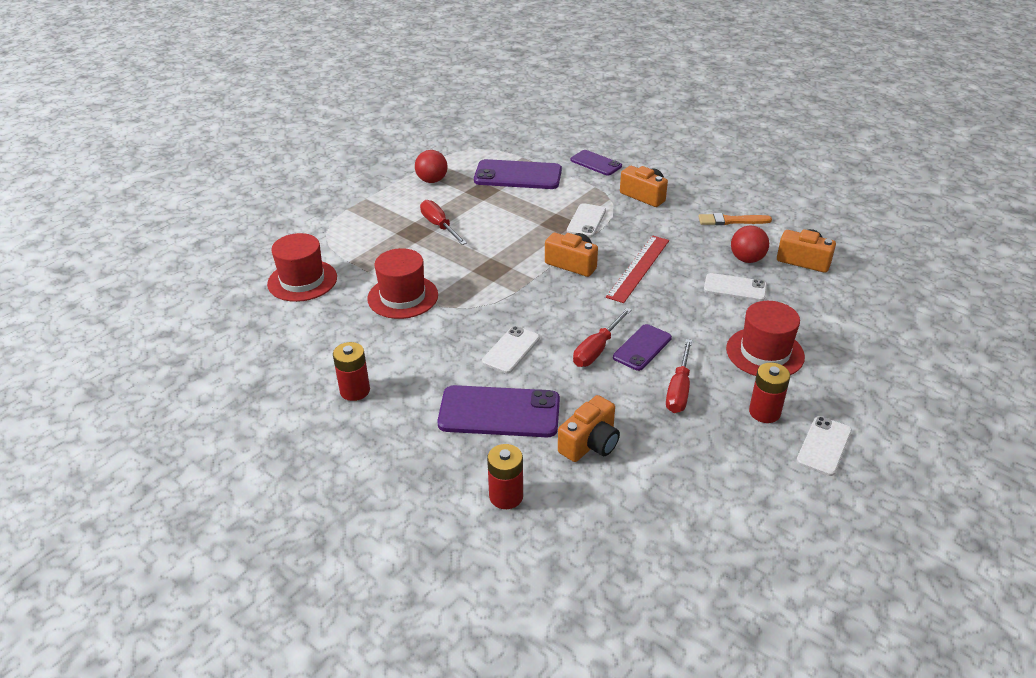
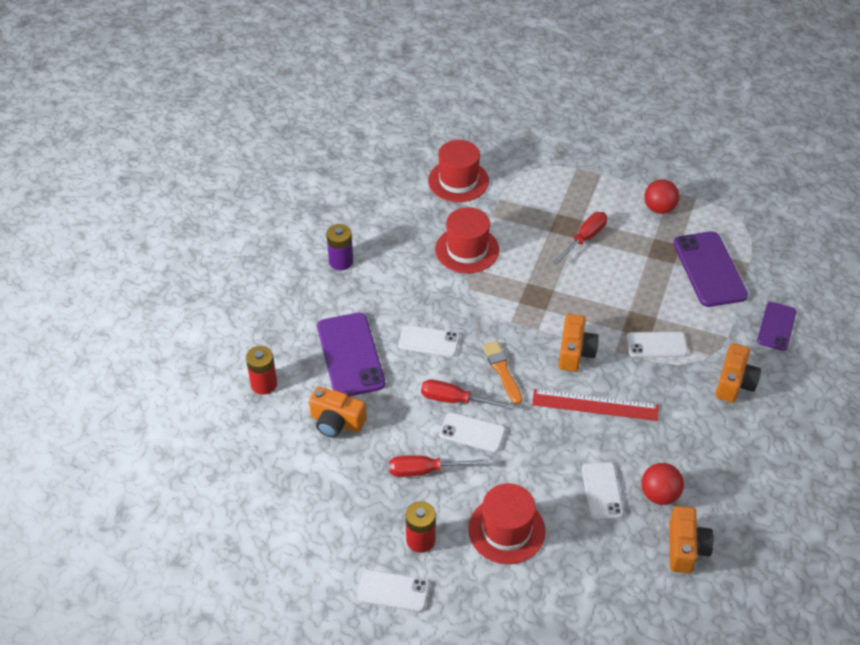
camera: 70 degrees right, 10 degrees up
(355, 390) = (341, 261): red battery -> purple battery
(642, 347) = (472, 432): purple phone -> white phone
(731, 221) = (728, 470): orange brush -> orange brush (502, 370)

